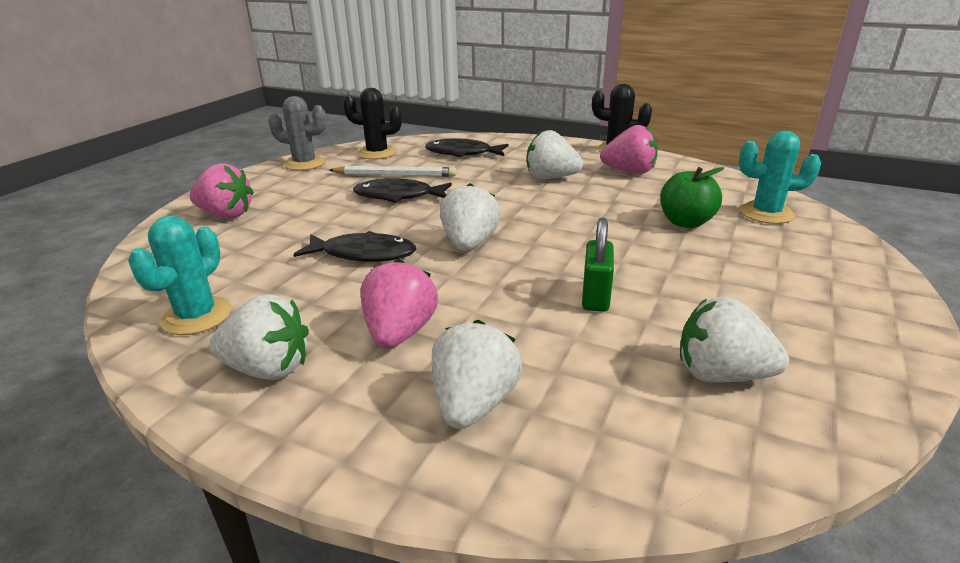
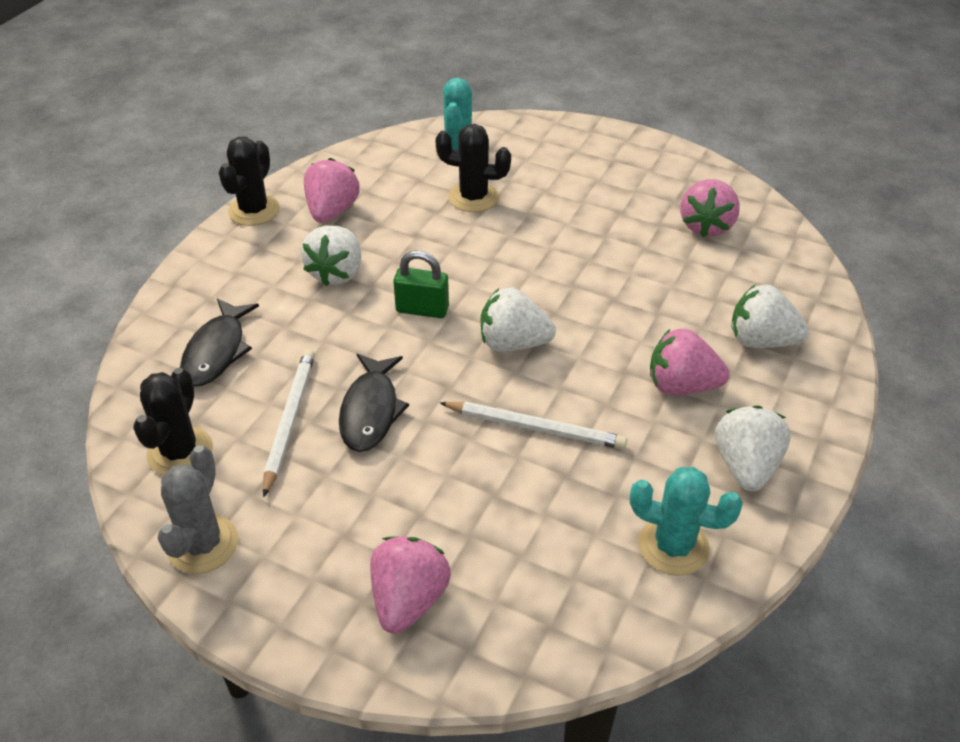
camera: 90 degrees left, 15 degrees up
(363, 254) = (535, 427): black fish -> white pencil
(595, 297) = (613, 269): green padlock -> green padlock (422, 309)
(685, 222) = (473, 197): green apple -> black cactus
(721, 375) = (706, 226): white strawberry -> pink strawberry

